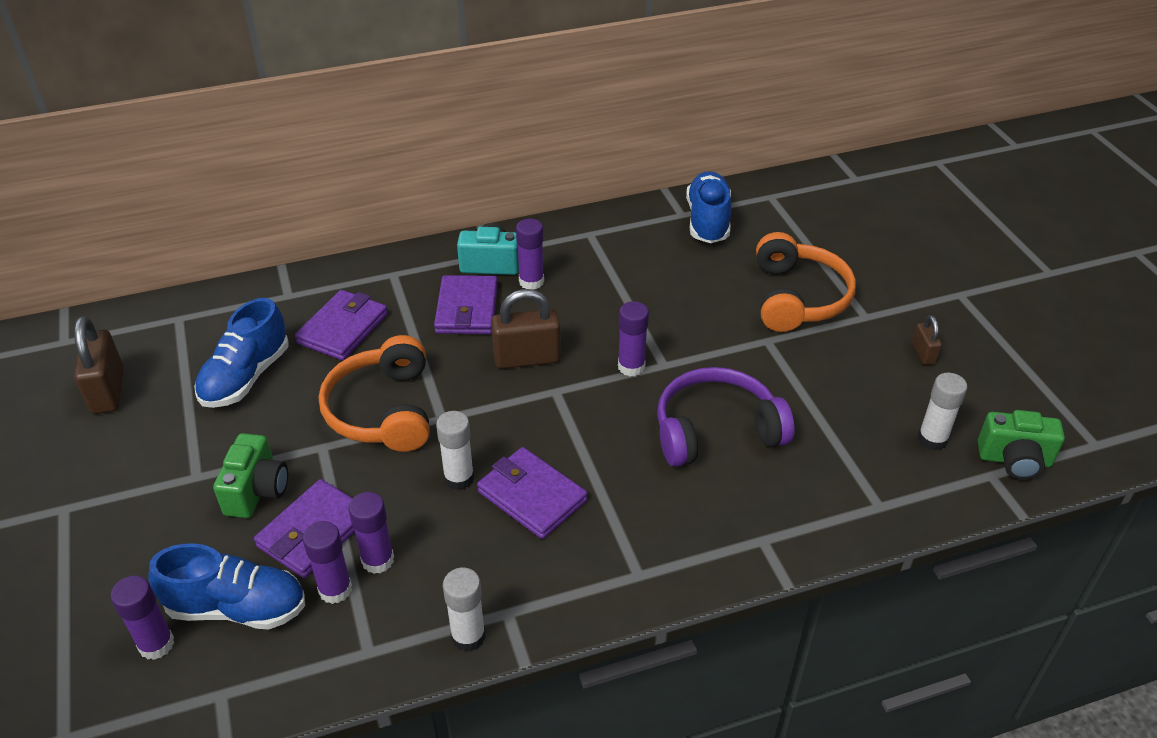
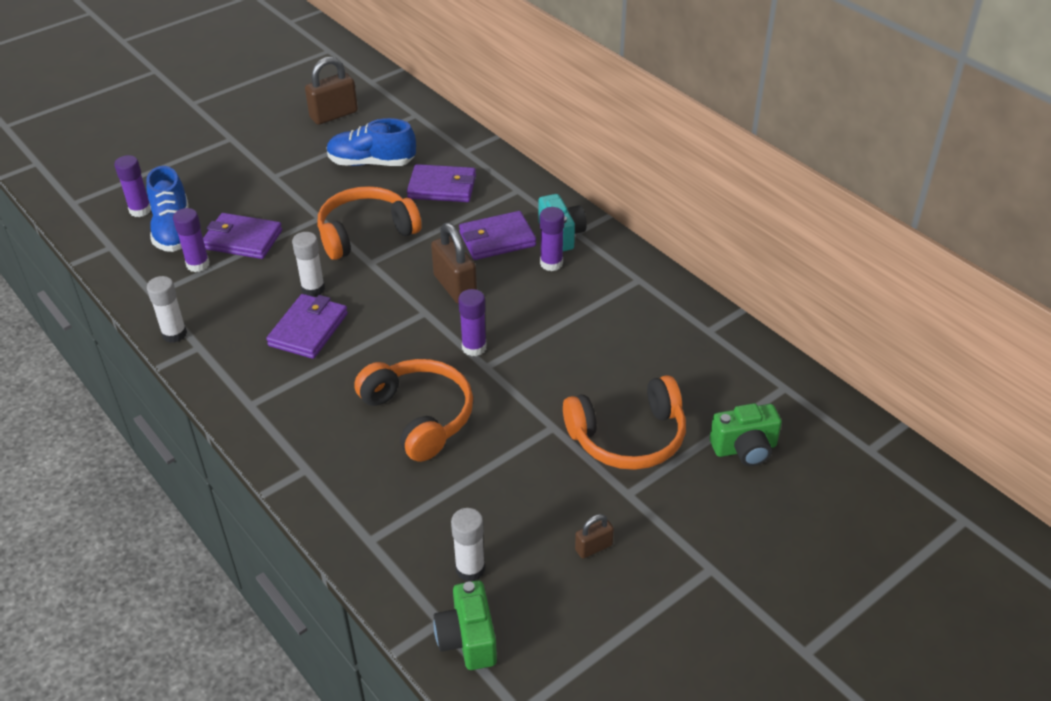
camera: 70 degrees right, 0 degrees up
(257, 491) = (270, 204): green camera -> green camera (744, 449)
(378, 560) = (227, 274): purple glue stick -> none
(708, 221) = (710, 350): blue shoe -> none
(716, 431) = (419, 416): purple headphones -> orange headphones

